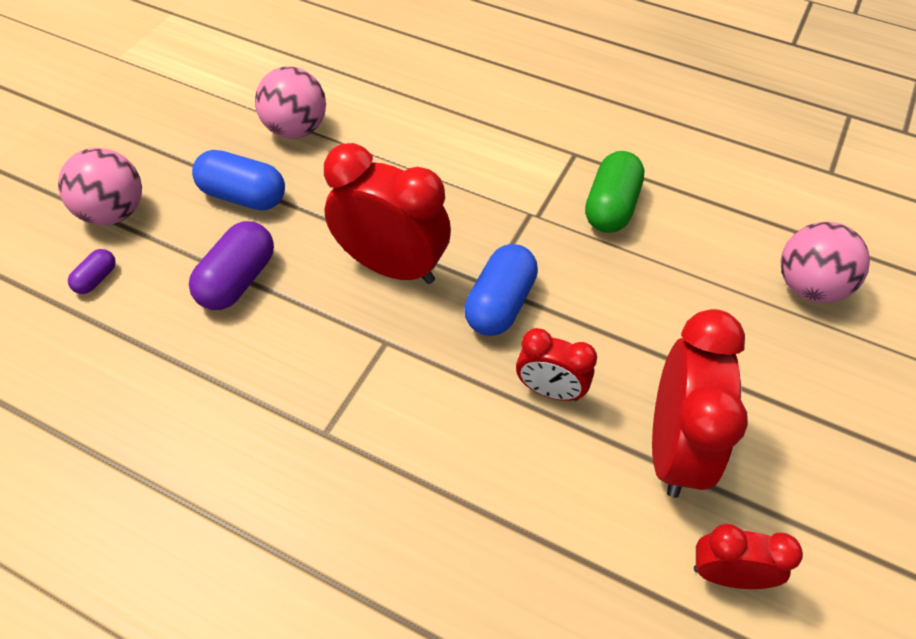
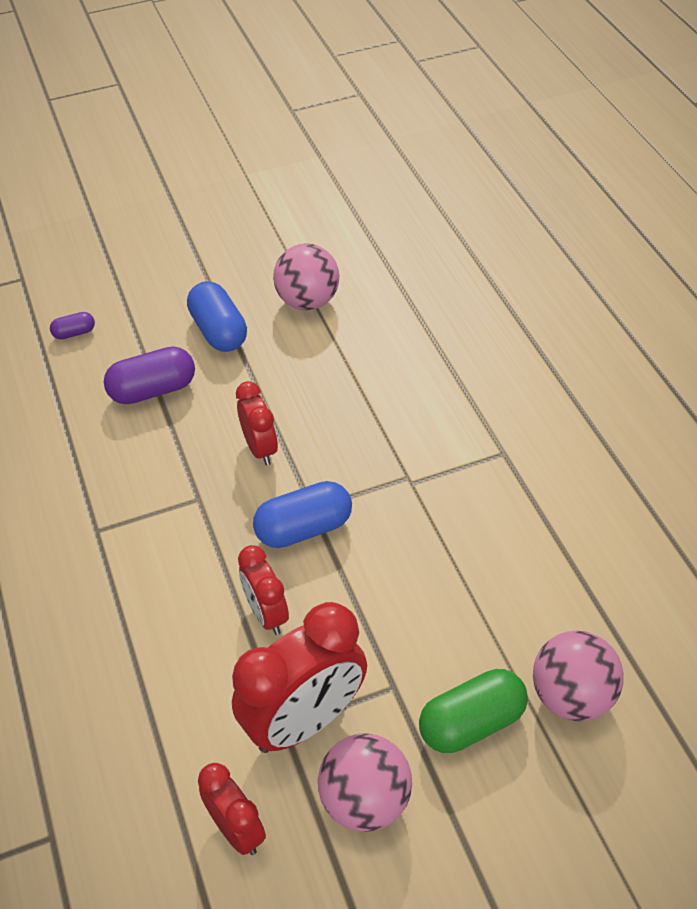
camera: 45 degrees right, 5 degrees down
(114, 212) = (128, 293): pink ball -> pink ball (365, 800)
(391, 267) = (260, 448): red clock -> red clock, size x0.56
(611, 207) = (479, 515): green capsule -> green capsule (471, 723)

